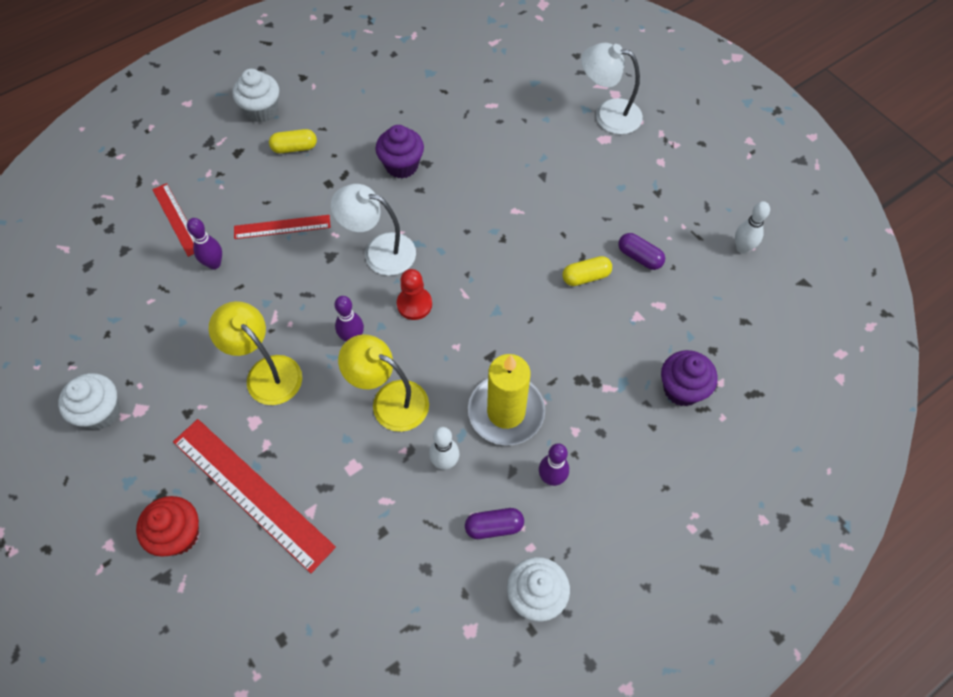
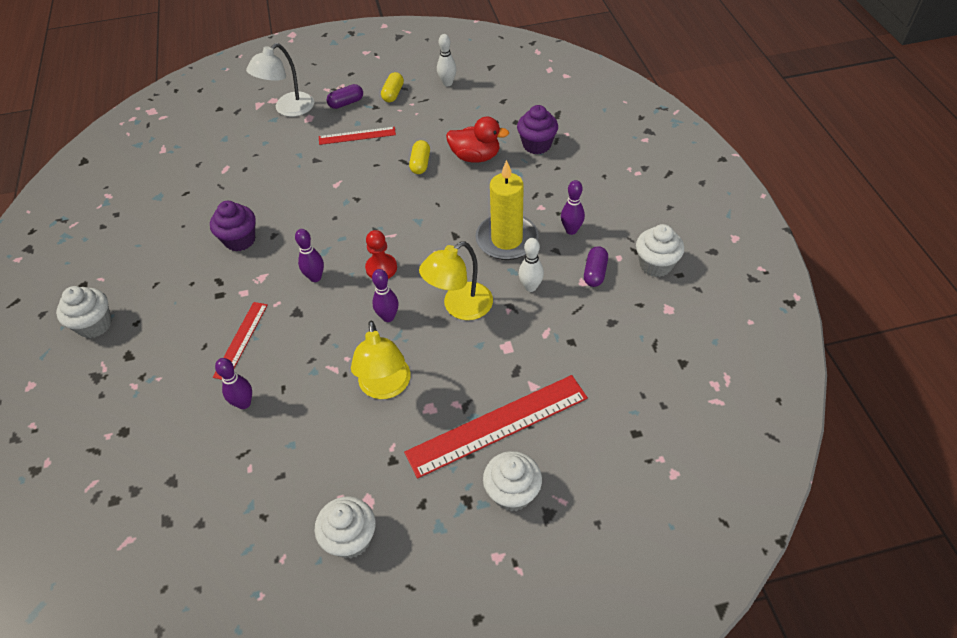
camera: 65 degrees left, 10 degrees down
(177, 219) = (169, 424): red ruler -> red ruler (357, 136)
(178, 535) = (512, 493): red cupcake -> white cupcake
(266, 372) = (385, 387): yellow lamp -> yellow lamp turned 75 degrees counterclockwise
(294, 148) = (160, 310): yellow capsule -> yellow capsule (393, 94)
(379, 251) = (315, 277): white lamp -> purple bowling pin
(626, 329) = (475, 157): none -> red duck
(639, 257) = (422, 132): purple capsule -> purple capsule (346, 103)

